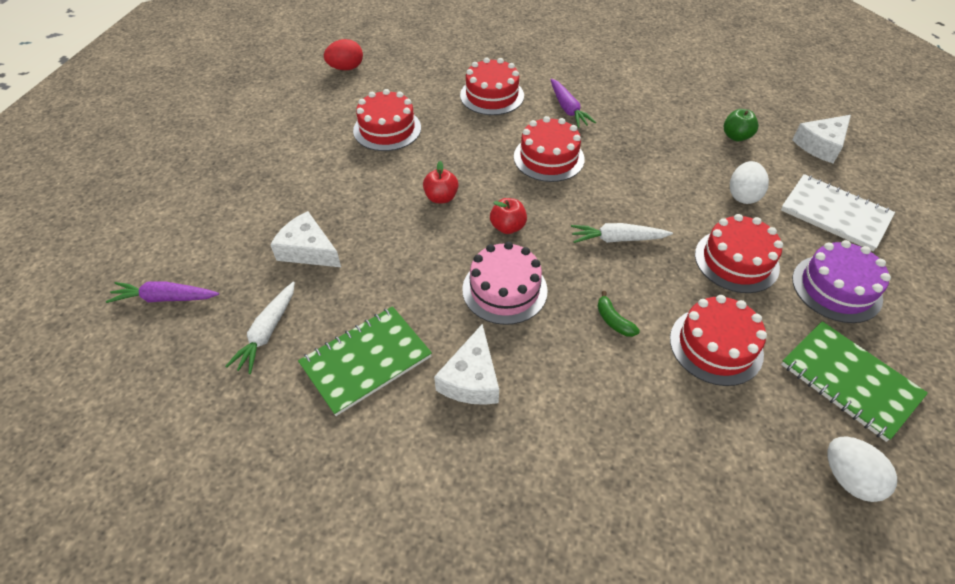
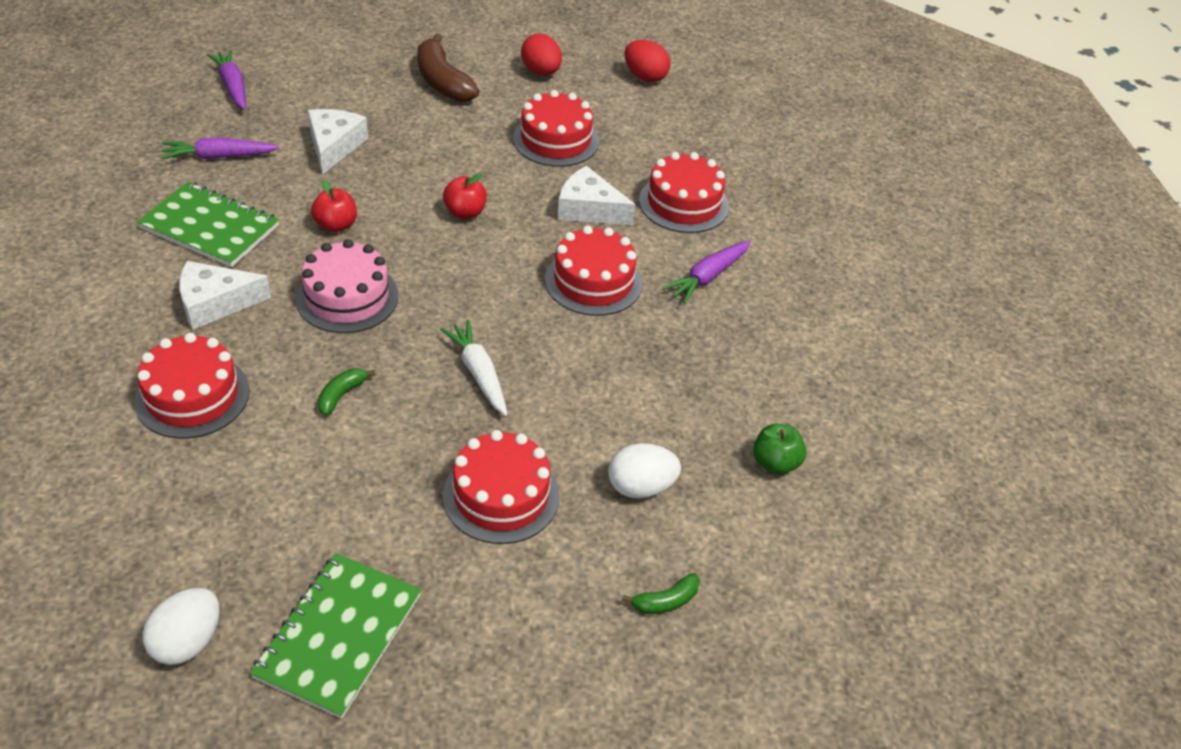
camera: 60 degrees right, 5 degrees down
(267, 332) = (219, 157): white carrot -> purple carrot
(270, 165) = (442, 82): none -> brown banana
(300, 112) = (541, 72): none -> red egg
(507, 227) = (446, 276): red apple -> red apple (336, 225)
(716, 346) = (342, 493): red cake -> red cake (192, 396)
(821, 145) = (829, 572): white cheese -> white cheese (589, 209)
(835, 214) = (666, 601): white notebook -> green banana
(836, 288) = (503, 612): purple cake -> none

